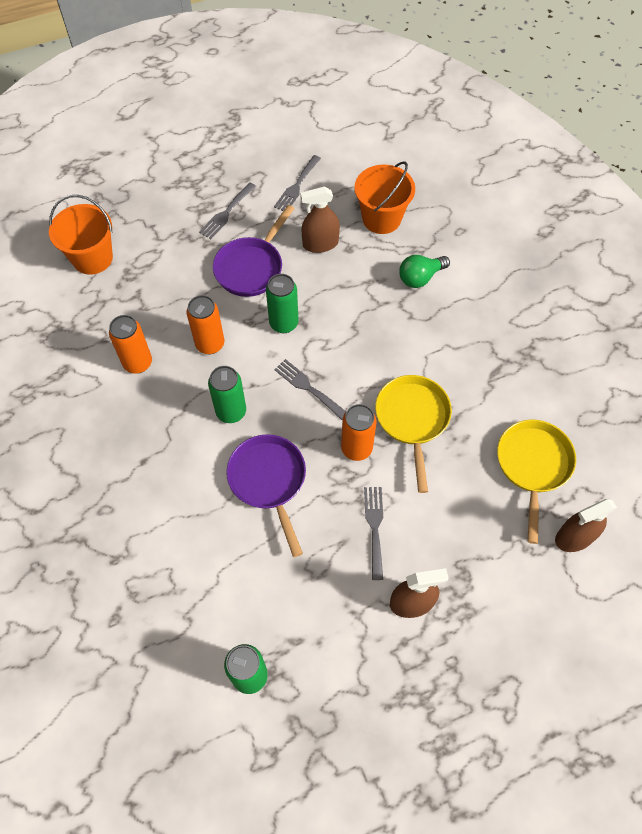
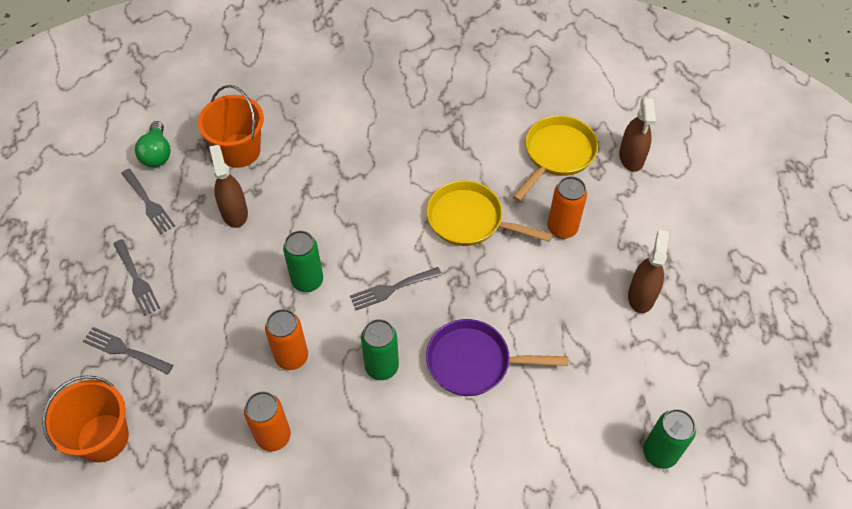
camera: 65 degrees left, 5 degrees down
(251, 267) = (222, 283): purple pan -> none
(320, 244) = (234, 212): brown spray bottle -> brown spray bottle turned 150 degrees clockwise
(356, 448) = (476, 276): orange can -> orange can (562, 228)
(374, 527) = (560, 294): grey fork -> grey fork (124, 350)
(420, 277) = (326, 150): green light bulb -> green light bulb (157, 154)
(533, 466) = (557, 154): yellow pan -> yellow pan turned 90 degrees clockwise

